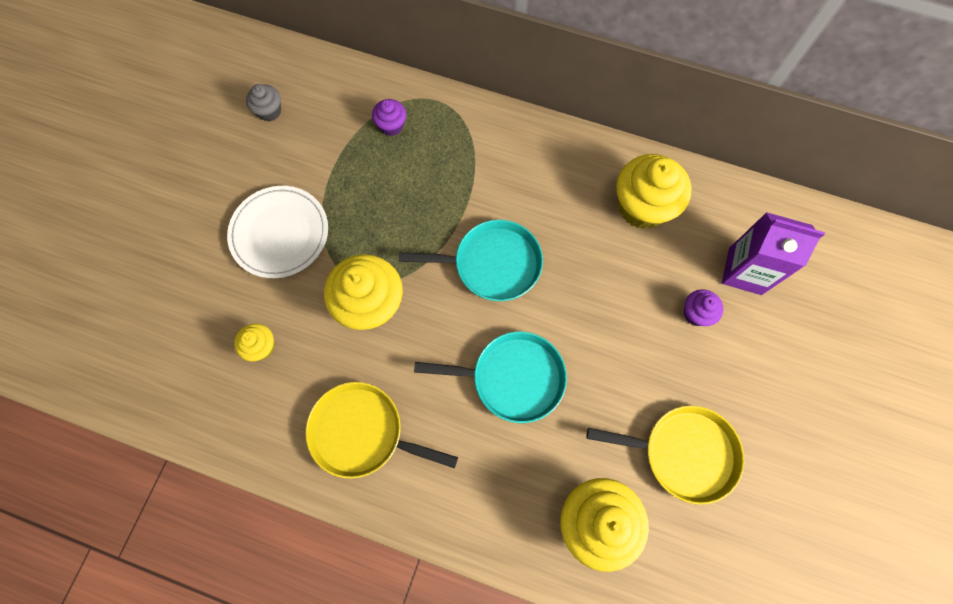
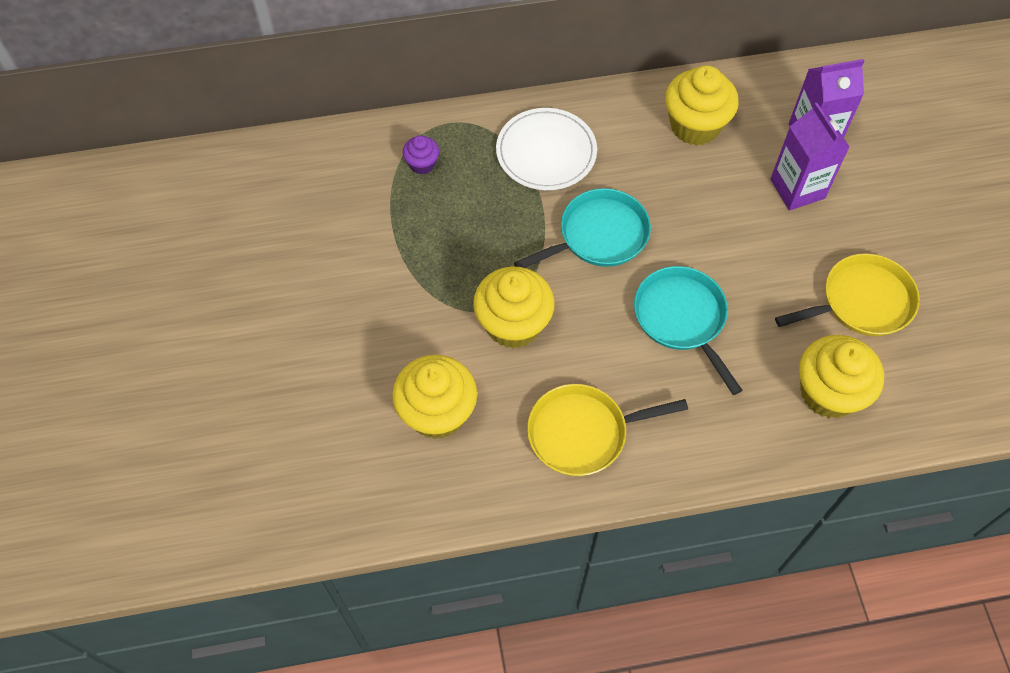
camera: 30 degrees left, 10 degrees down
(261, 347) = (437, 413): yellow cupcake -> yellow cupcake, size x2.00
(269, 111) = (292, 207): grey cupcake -> none
(280, 233) = (382, 308): white plate -> white plate (546, 152)
(512, 378) = (682, 318): turquoise pan -> turquoise pan turned 90 degrees counterclockwise
(696, 313) = (797, 189): purple cupcake -> purple carton

